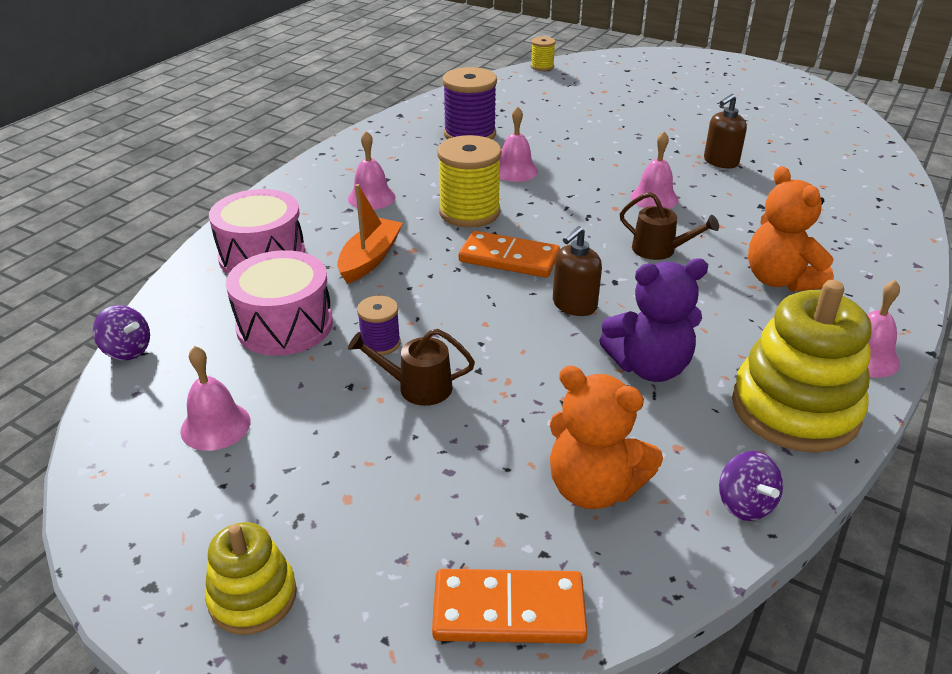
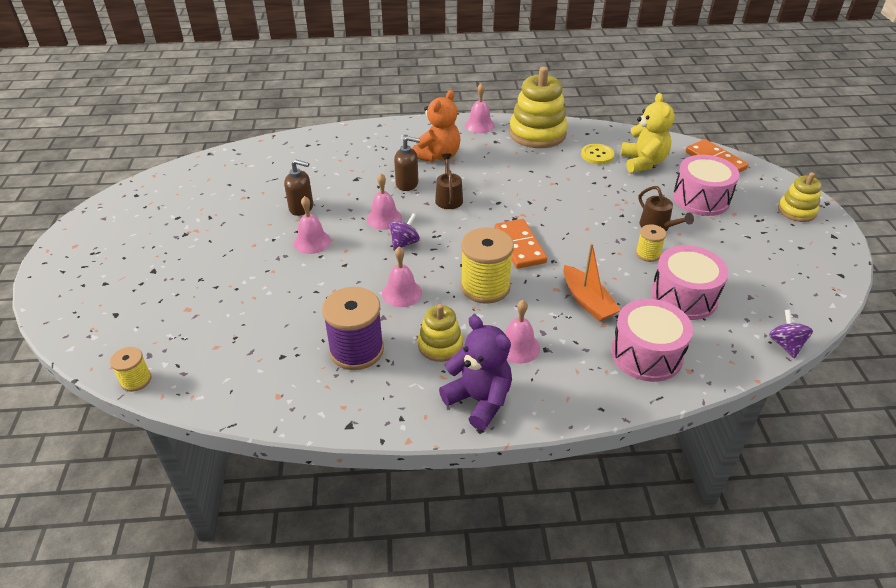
camera: 125 degrees left, 5 degrees up
(215, 426) = (765, 272): pink bell -> pink bell (312, 242)
(370, 259) = (587, 301): orange boat -> orange boat turned 105 degrees counterclockwise
(380, 343) = (648, 254): purple spool -> yellow spool
(423, 485) = (701, 199): none -> pink drum
(426, 166) = (440, 345): none -> yellow stacking toy
(574, 305) = (536, 207): brown soap dispenser -> brown soap dispenser (407, 184)
(593, 487) = (643, 162): orange teddy bear -> yellow teddy bear
(649, 367) = (556, 171): purple teddy bear -> purple teddy bear (479, 400)
(665, 442) = (597, 155): none -> yellow button
(745, 504) = (605, 132): purple spinning top -> purple spinning top (404, 243)

